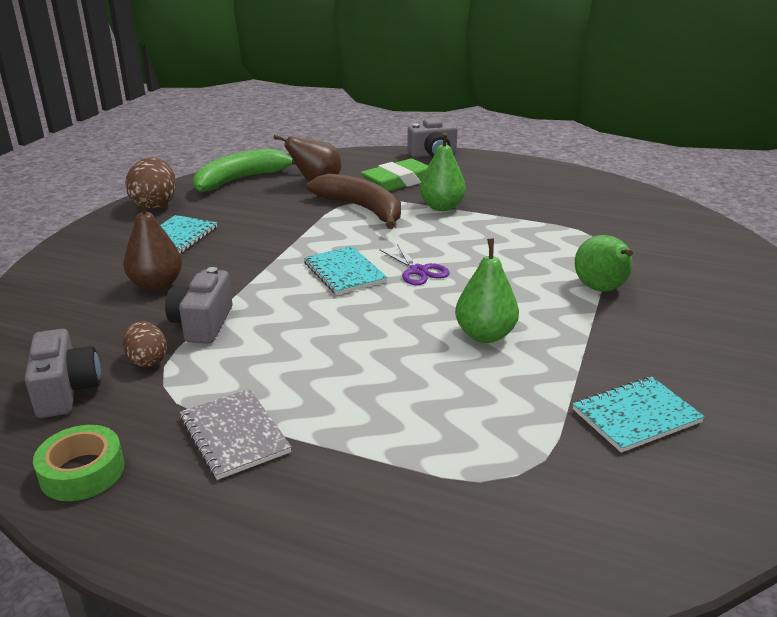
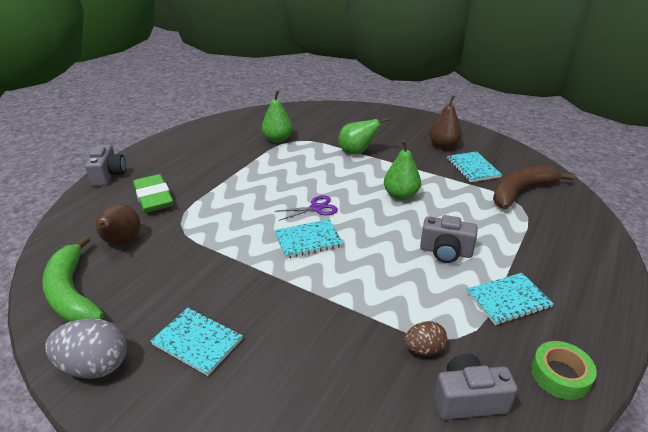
camera: 80 degrees left, 5 degrees up
(155, 205) = (95, 366): brown egg -> grey egg
(156, 285) = (297, 352): brown pear -> brown pear (443, 145)
(202, 324) = (372, 318): grey camera -> grey camera (445, 252)
(234, 435) = (508, 300): grey notebook -> turquoise notebook
(362, 209) = (198, 222): brown banana -> brown banana (521, 192)
(441, 207) = (218, 185): green pear -> green pear (277, 139)

